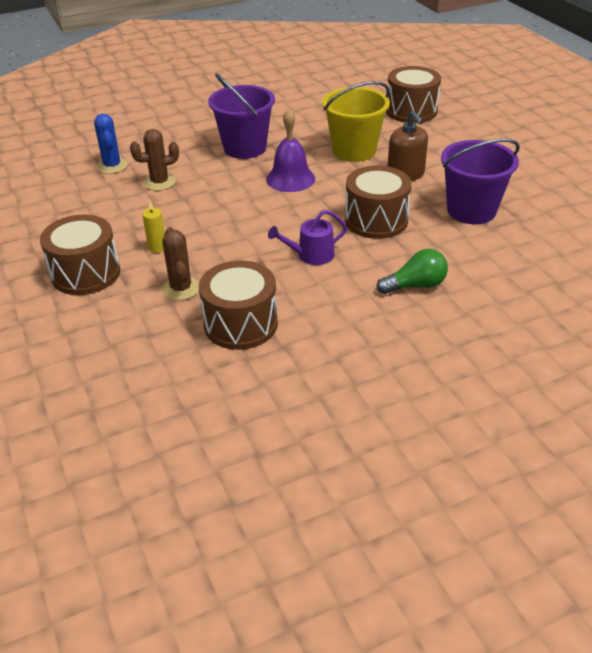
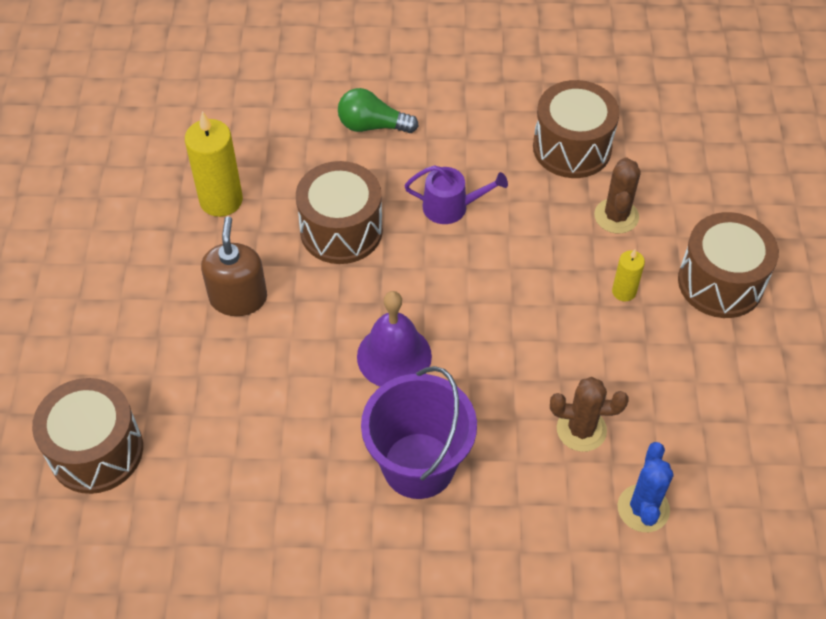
camera: 155 degrees left, 15 degrees up
(354, 151) = (265, 382): yellow bucket -> none
(471, 210) = (221, 200): purple bucket -> yellow candle

